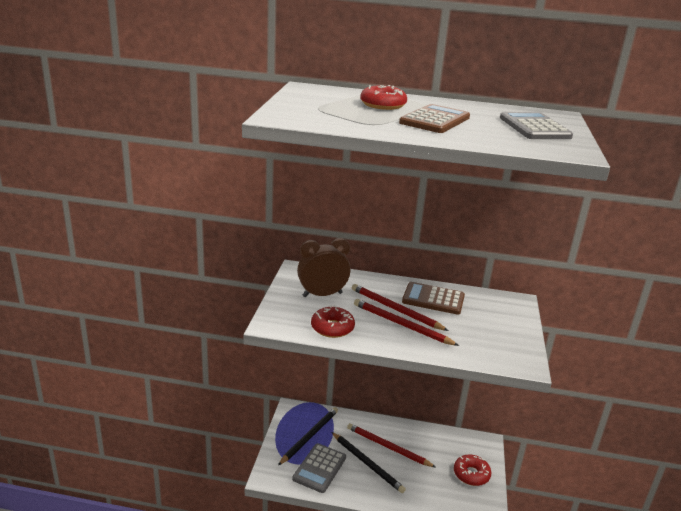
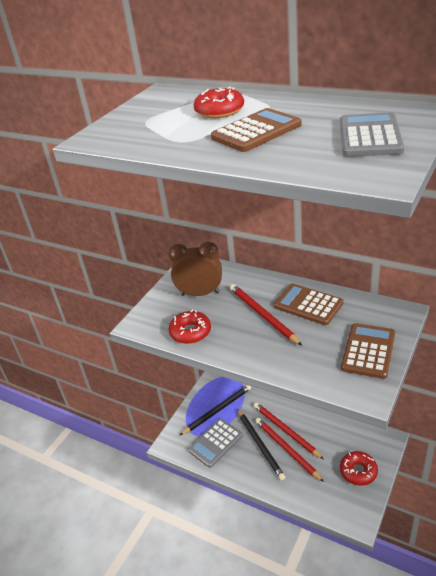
camera: 25 degrees right, 10 degrees up
(401, 324) = (259, 333): red pencil -> red pencil (286, 449)
(506, 332) = (368, 351): none -> brown calculator

